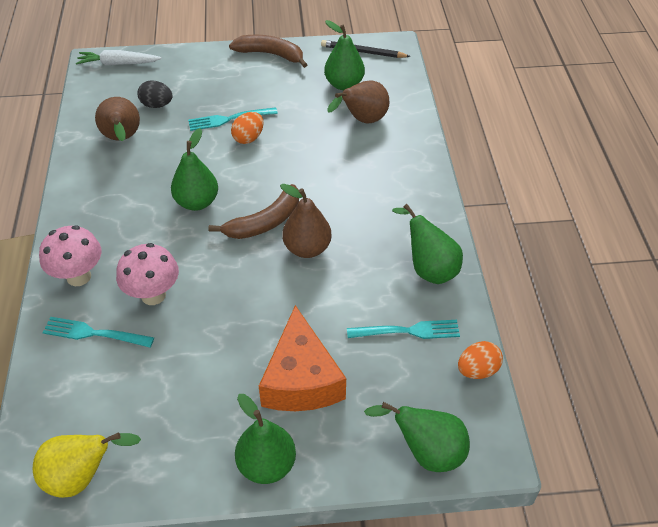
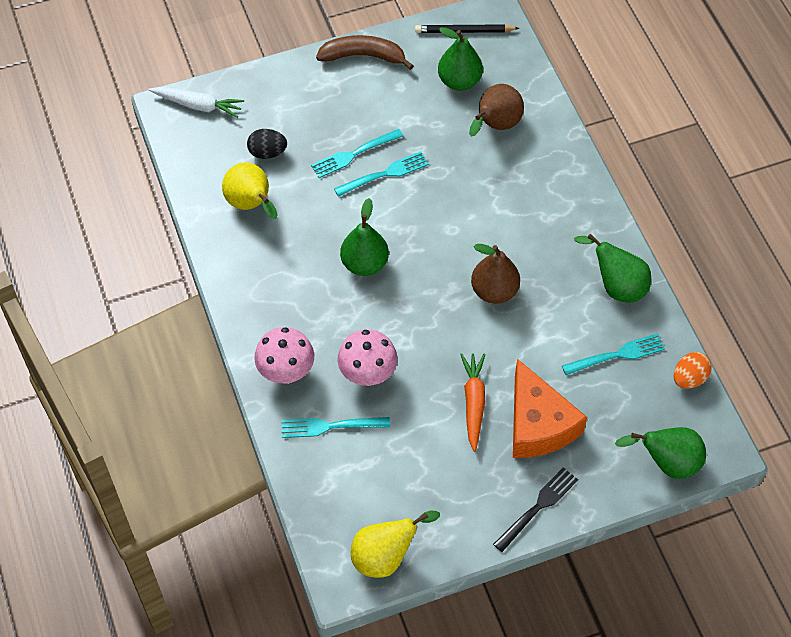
camera: 15 degrees left, 10 degrees up
(118, 64) = (197, 105): white carrot -> white carrot turned 150 degrees counterclockwise
(122, 139) = (251, 205): brown pear -> yellow pear
(244, 344) = (473, 403): none -> orange carrot
(248, 138) = (384, 174): orange egg -> turquoise fork
(265, 222) = (442, 271): brown banana -> none
(267, 465) = (537, 507): green pear -> black fork

